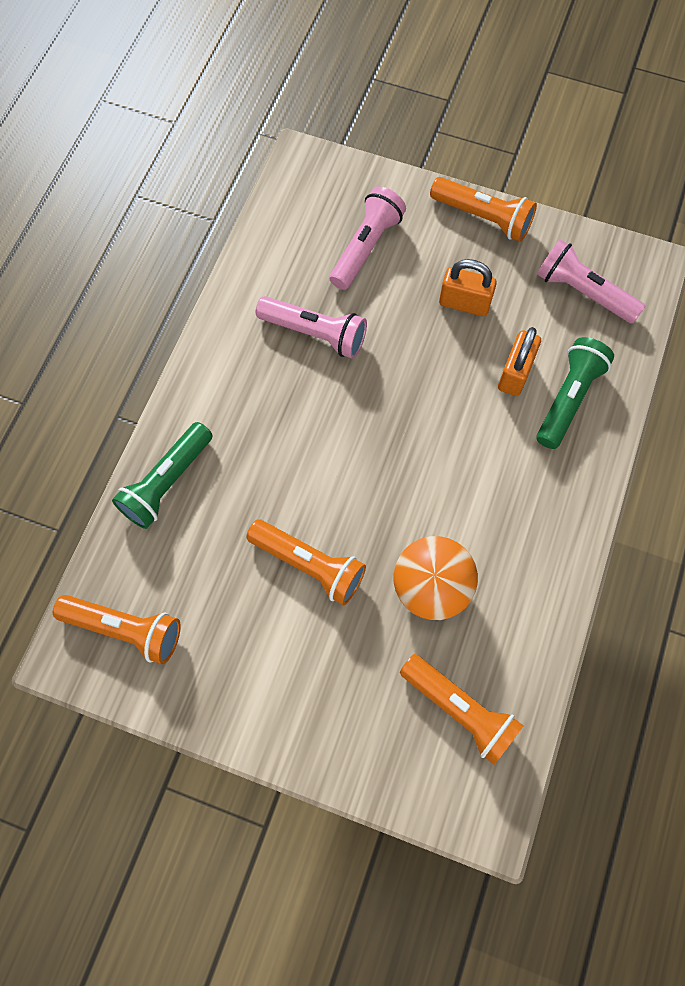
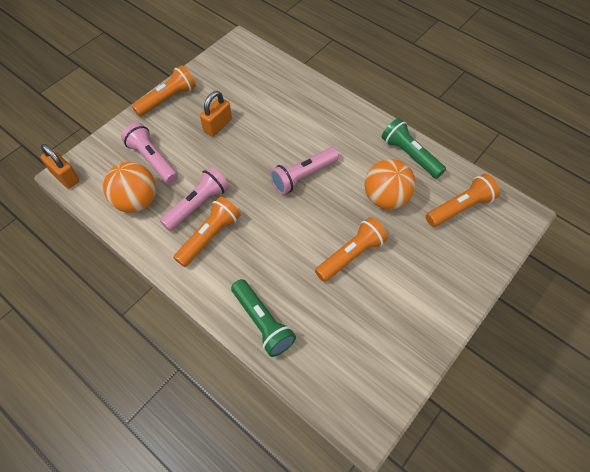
camera: 70 degrees left, 10 degrees down
(125, 629) = (358, 379): orange flashlight -> orange flashlight (209, 236)
(291, 258) = (136, 201): none -> orange ball
(515, 373) = (273, 118): orange padlock -> orange padlock (65, 177)
(568, 398) = (299, 101): green flashlight -> green flashlight (410, 155)
(583, 292) = (239, 74): pink flashlight -> pink flashlight (303, 176)

